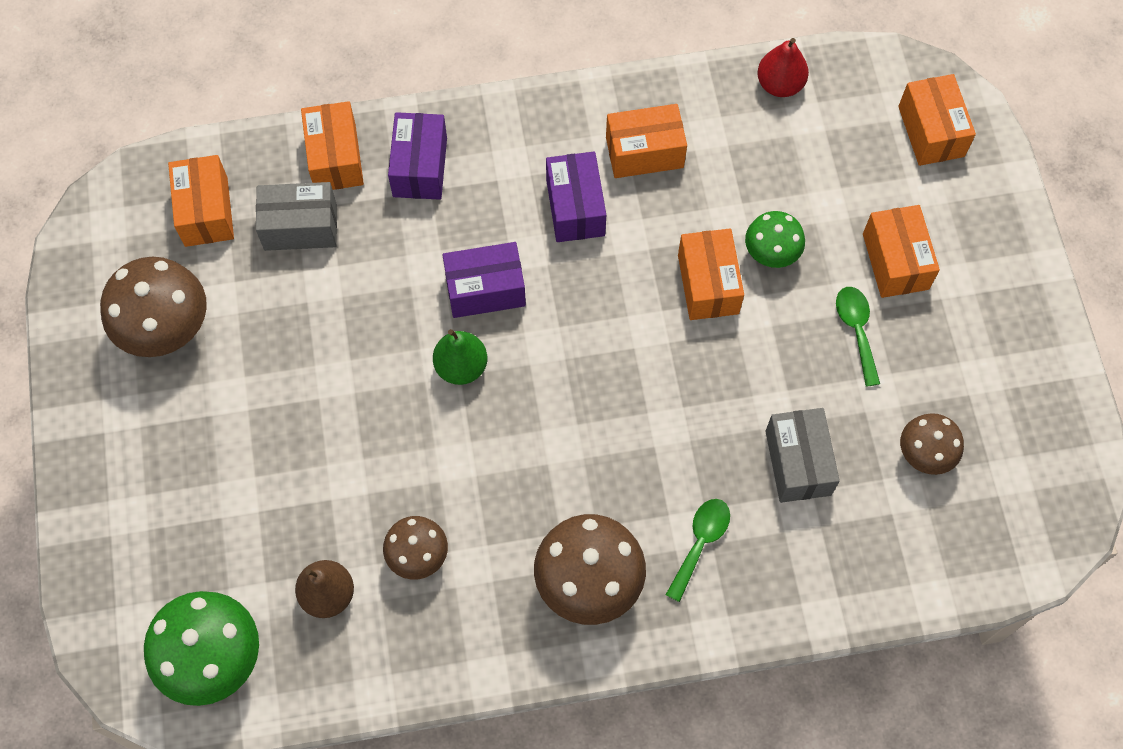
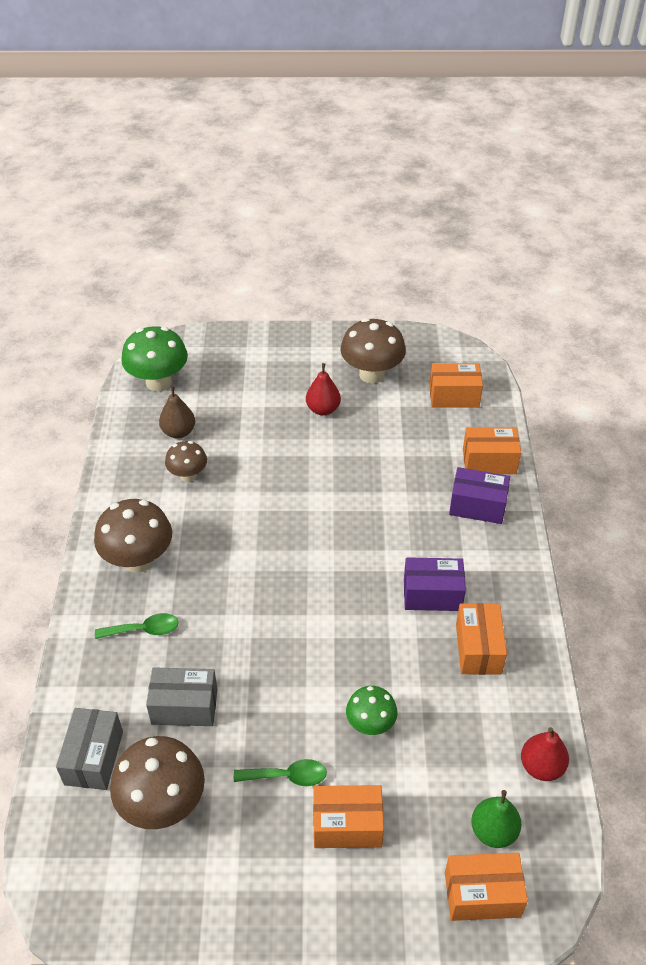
camera: 100 degrees right, 20 degrees down
(253, 388) = (323, 409): none -> red pear
(300, 227) = (436, 439): grey box -> grey box (94, 757)
(461, 367) = (314, 511): green pear -> green pear (493, 831)
(485, 290) = (371, 531): purple box -> none
(700, 542) = (144, 630): green spoon -> green spoon turned 45 degrees counterclockwise
(708, 284) = (351, 673): orange box -> none
(924, 455) = (163, 804): brown mushroom -> brown mushroom, size x1.69

